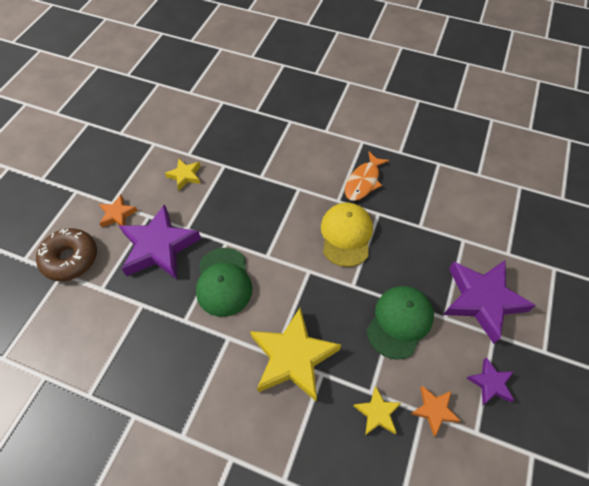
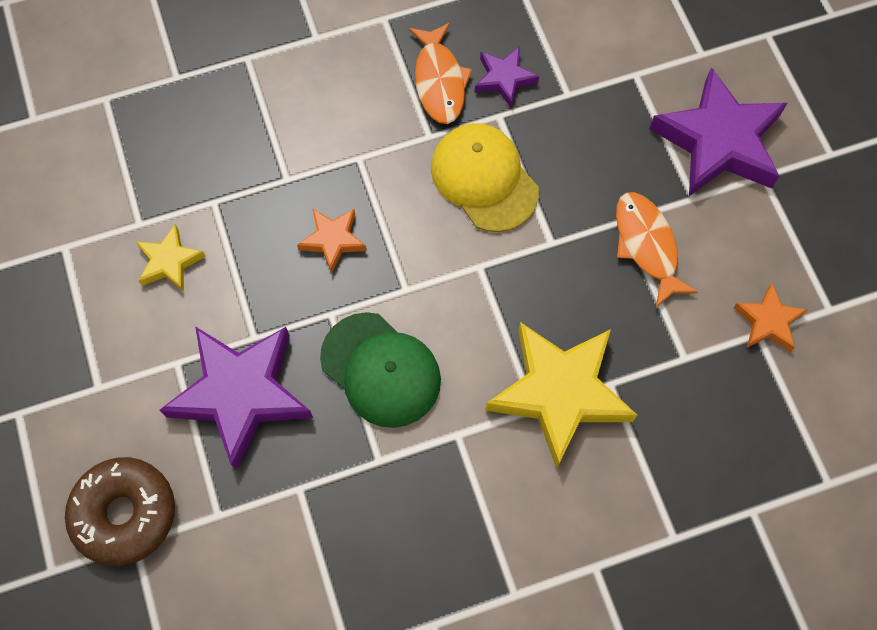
camera: 40 degrees left, 10 degrees up
(117, 214) = (126, 397): orange star -> orange star (333, 240)
(377, 413) = (711, 376): yellow star -> none
(399, 322) = (647, 245): green cap -> orange fish
(490, 383) = (803, 240): purple star -> purple star (504, 79)

